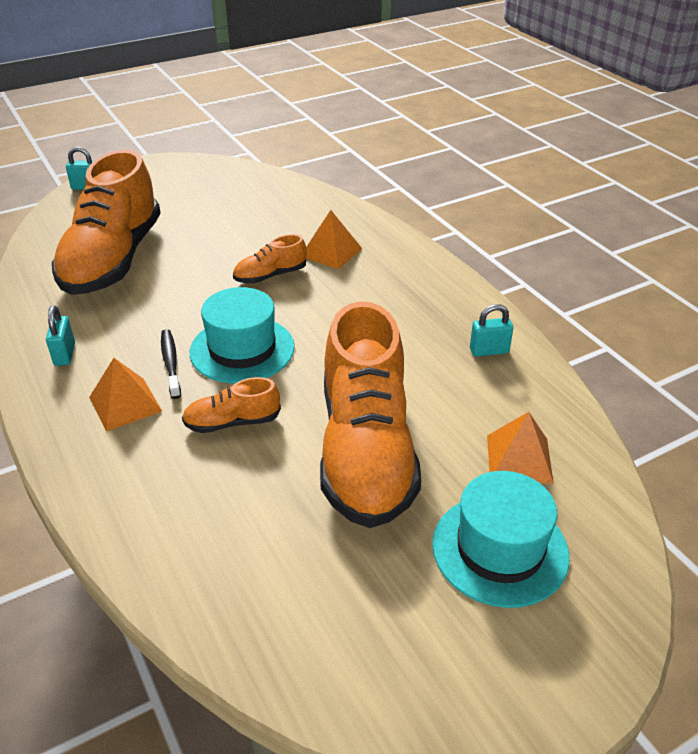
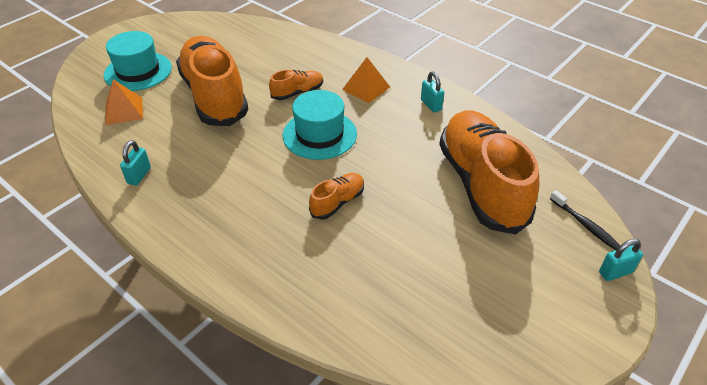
camera: 160 degrees right, 5 degrees up
(171, 363) = (359, 115): black toothbrush -> black toothbrush (585, 225)
(331, 252) = (297, 246): orange pyramid -> none
(489, 351) = (139, 175): turquoise padlock -> turquoise padlock turned 45 degrees counterclockwise

